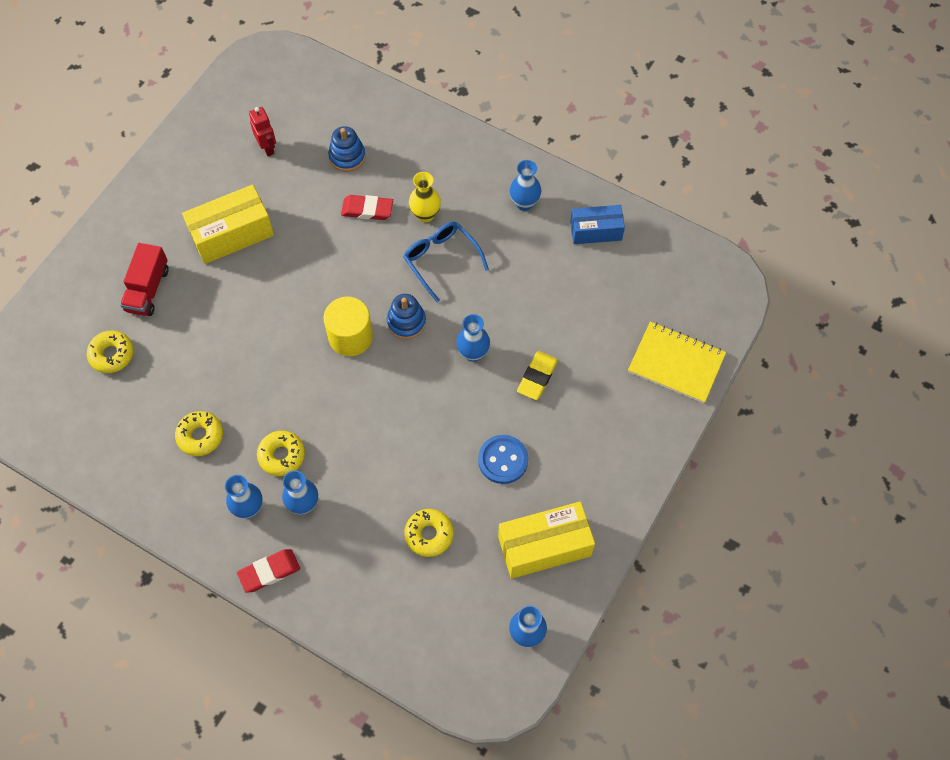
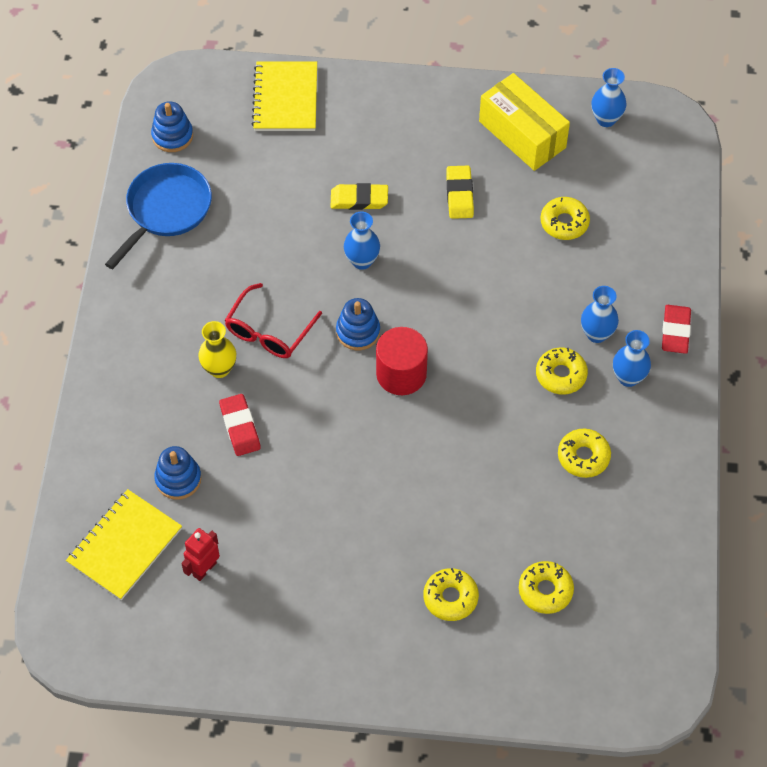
camera: 115 degrees left, 5 degrees down
(148, 289) = (450, 597): red truck -> yellow donut
(232, 234) = (338, 547): yellow box -> none
(269, 572) = (675, 331): red eraser -> red eraser turned 60 degrees clockwise
(314, 108) = (124, 546): none -> yellow notebook
(350, 337) = (401, 374): yellow cylinder -> red cylinder
(441, 260) = (269, 331): blue glasses -> red glasses
(503, 460) = (459, 194): blue button -> yellow eraser
(524, 203) = (161, 284): blue vase -> none
(596, 231) = (166, 210): blue box -> blue pan
(672, 262) = (172, 136): none -> blue stacking toy

